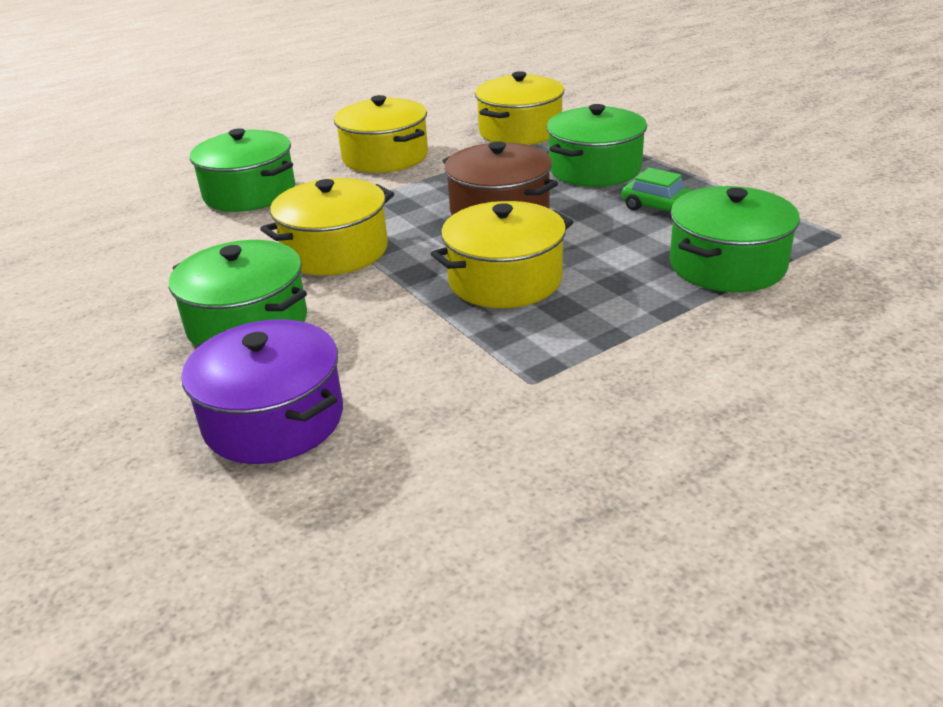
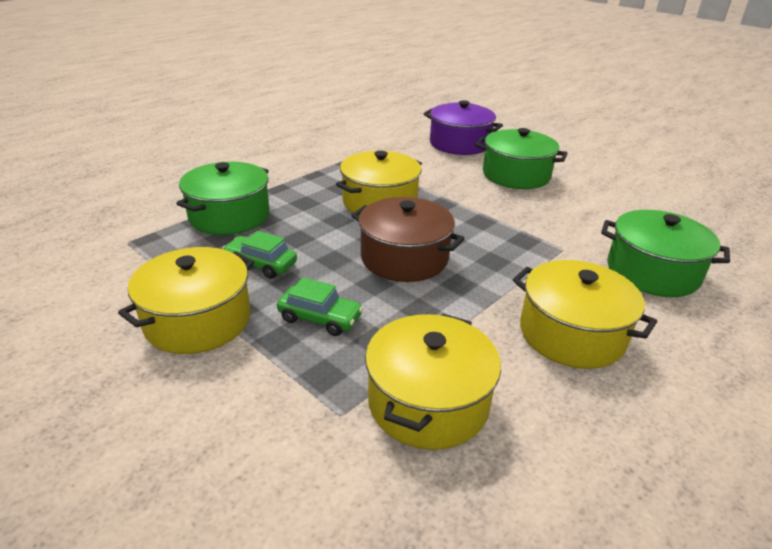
camera: 165 degrees right, 0 degrees up
(335, 251) = (510, 218): yellow pot -> yellow pot (198, 320)
(595, 169) = (320, 318): green pot -> green car

